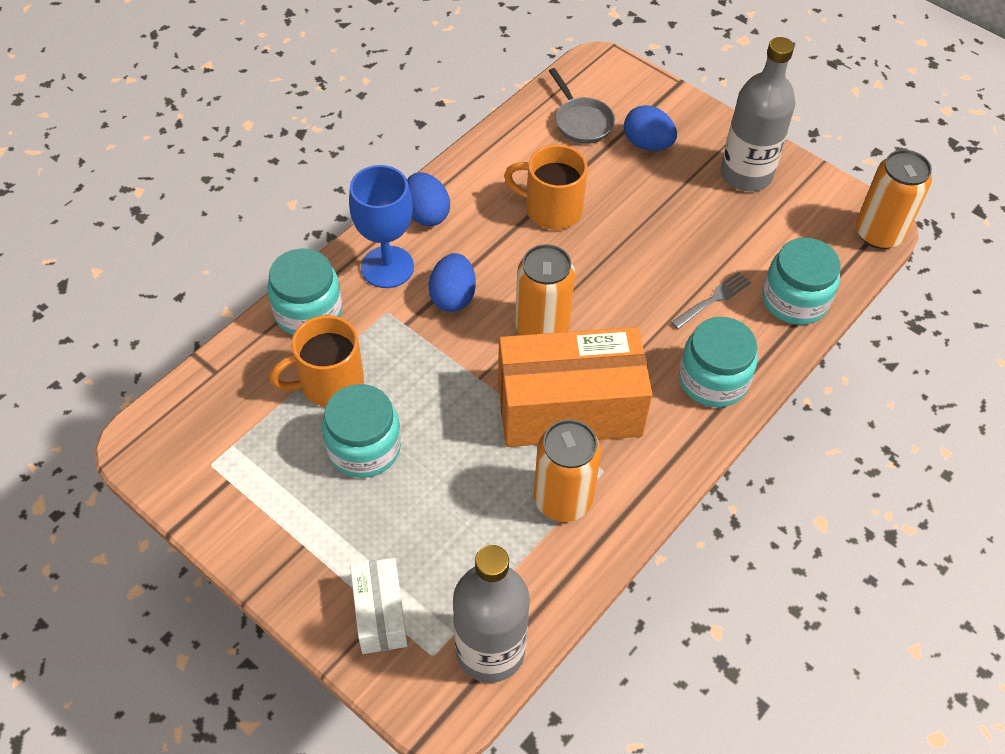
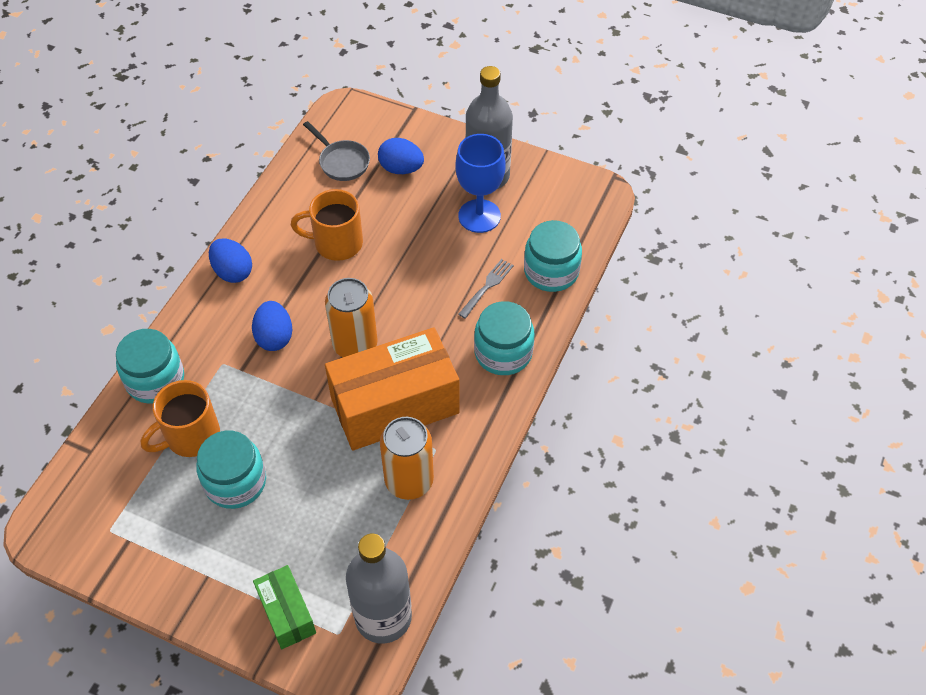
camera: 15 degrees left, 0 degrees up
(380, 614) = (287, 613): white box -> green box
(387, 267) = (212, 325): blue goblet -> blue goblet (479, 216)
(879, 233) = (603, 200): orange can -> none

